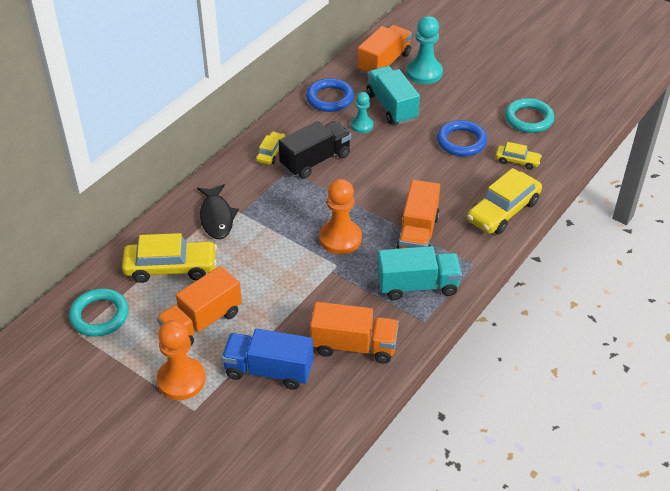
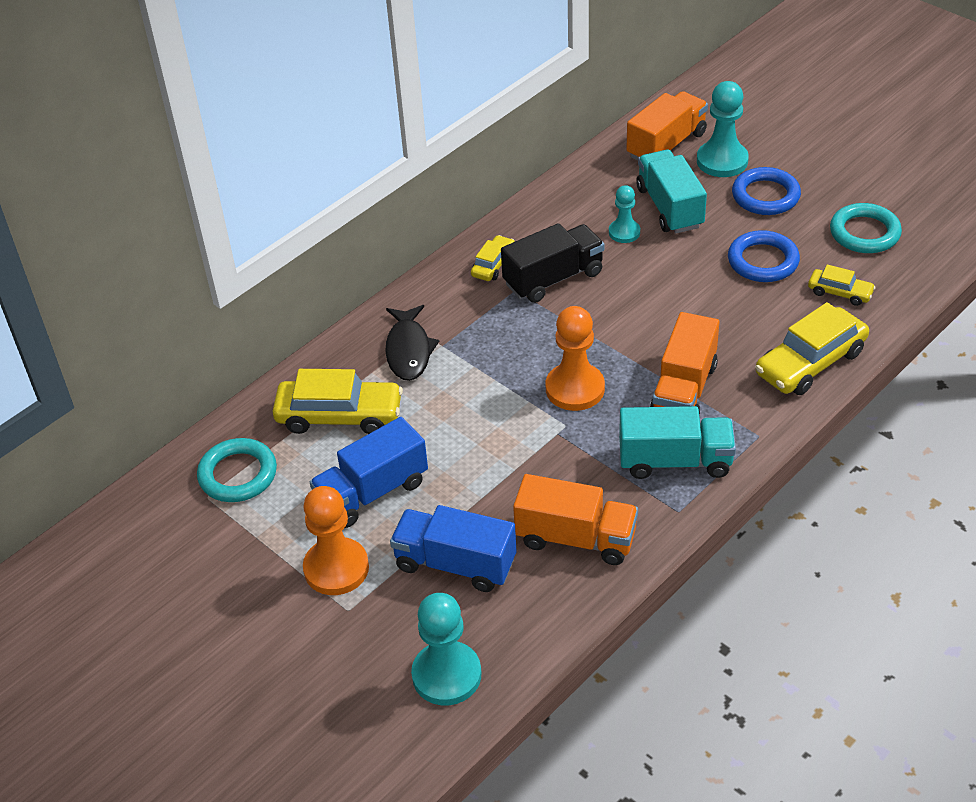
camera: 10 degrees right, 0 degrees up
(201, 322) = (372, 492): orange truck -> blue truck
(272, 452) = (446, 675): none -> turquoise pawn
(330, 98) = (584, 192): blue ring -> blue ring (765, 196)

